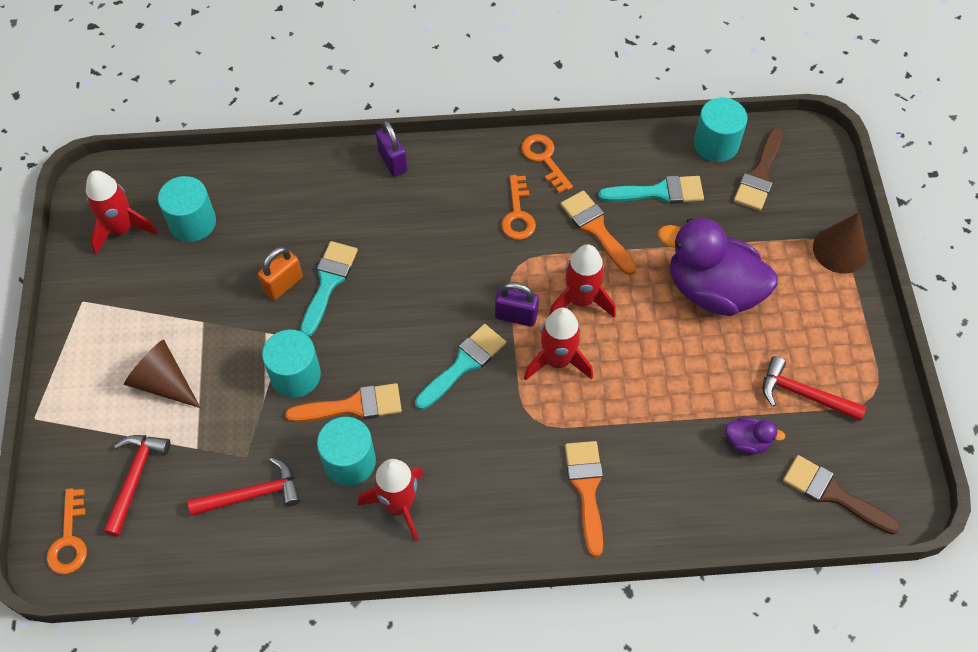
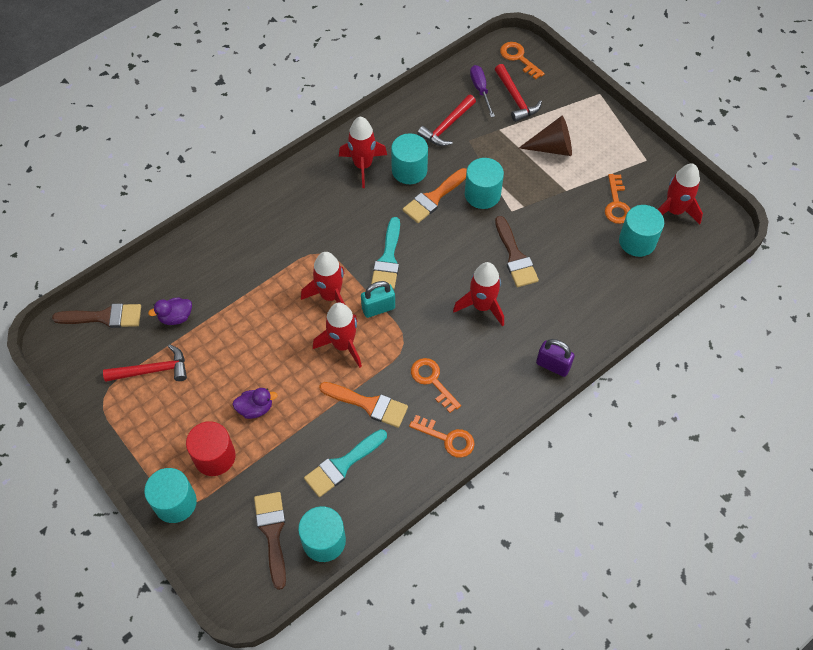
camera: 145 degrees right, 0 degrees up
(163, 522) = (480, 90): none -> purple screwdriver
(169, 273) = (616, 204): none -> orange key
(283, 284) = (541, 239): orange padlock -> none
(328, 283) = (515, 257): turquoise brush -> brown brush
(408, 254) = (482, 306): none -> red rocket
(516, 316) = (378, 308): purple padlock -> turquoise padlock
(586, 489) = (261, 233): orange brush -> none
(712, 290) = (255, 408): purple duck -> purple duck, size x0.43
(780, 269) = (214, 456): none -> red cylinder
(840, 250) = (175, 502): brown cone -> turquoise cylinder

